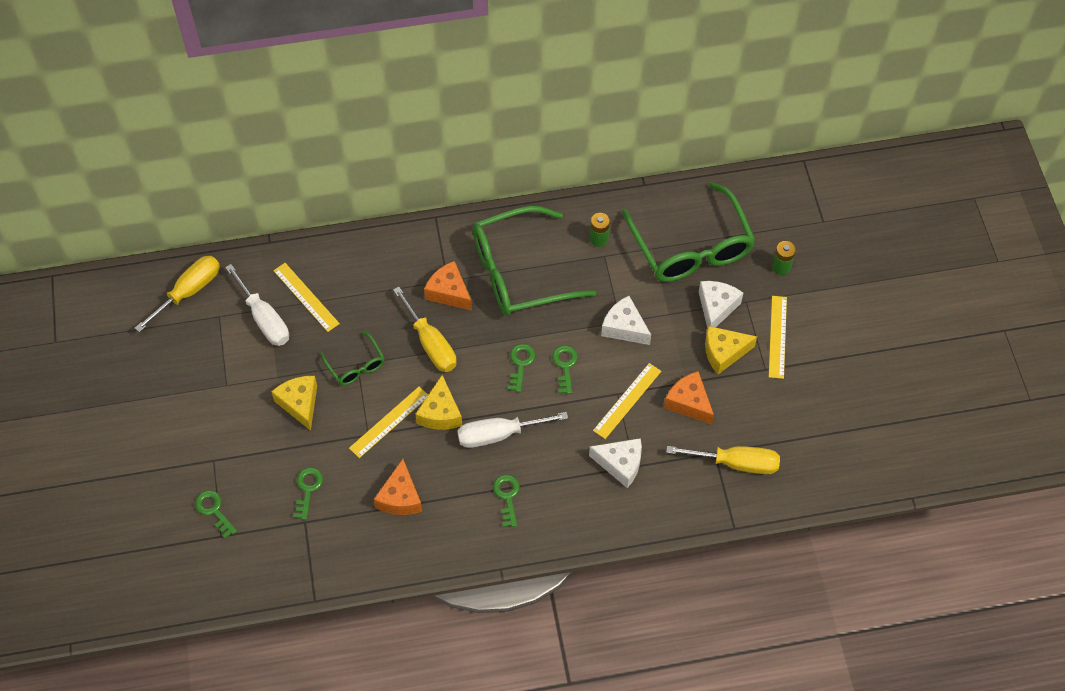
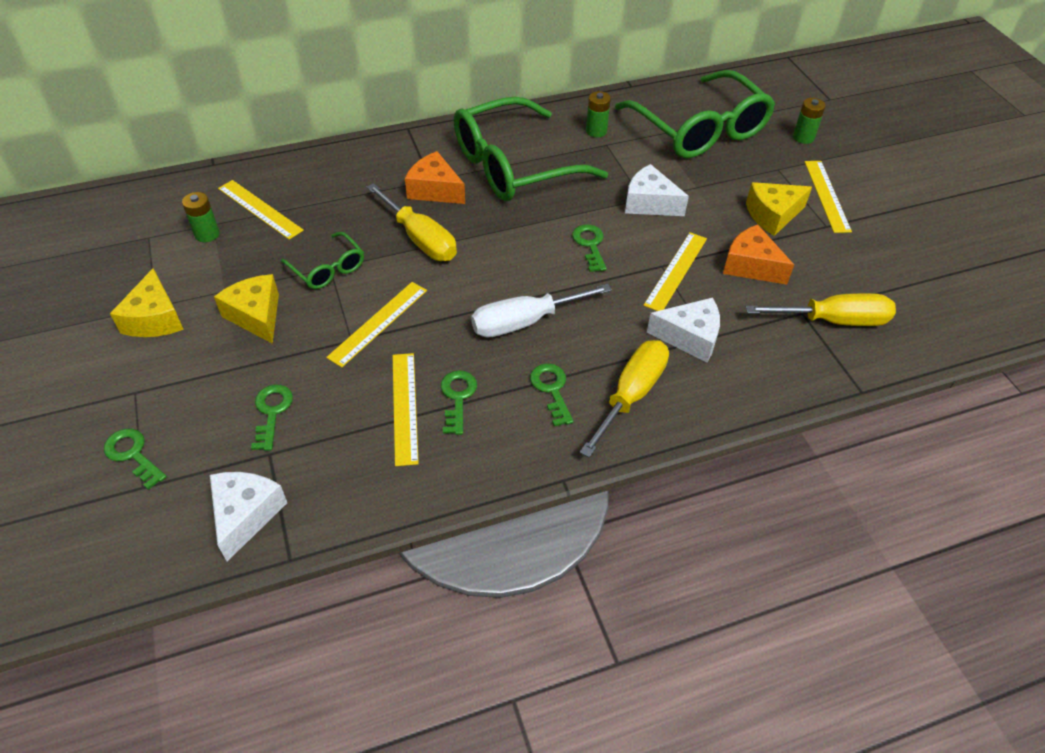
camera: 10 degrees left, 10 degrees down
(189, 292) = (110, 217): yellow screwdriver -> yellow screwdriver (631, 395)
(264, 319) = (207, 234): white screwdriver -> green battery
(400, 497) = (404, 407): orange cheese -> yellow ruler
(440, 413) = (444, 307): yellow cheese -> yellow cheese (155, 318)
(521, 364) = (536, 248): green key -> green key (458, 398)
(716, 307) = (747, 177): white cheese -> white cheese (245, 515)

